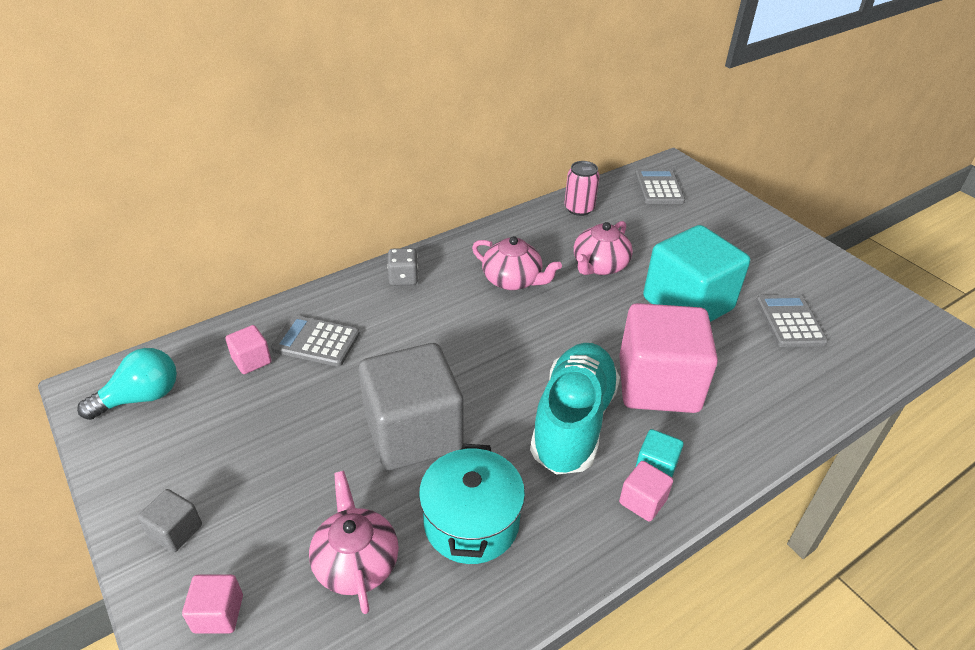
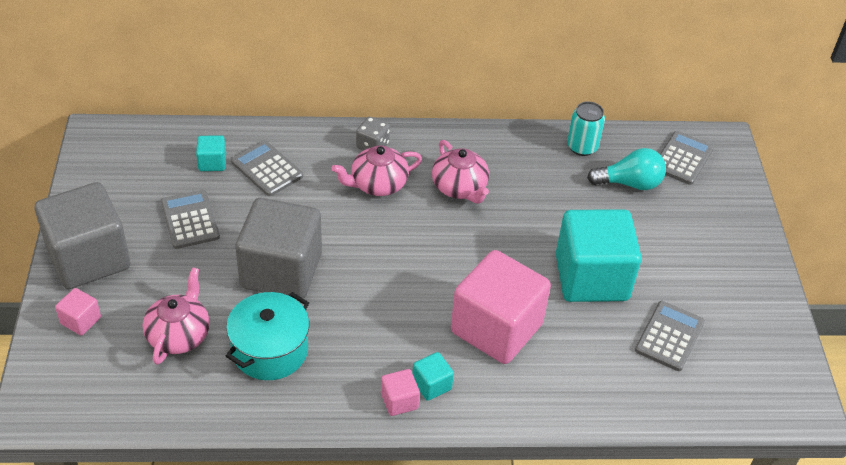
camera: 30 degrees right, 5 degrees up
(141, 397) = (124, 156): turquoise light bulb -> turquoise light bulb (629, 183)
(175, 531) = (89, 258): grey cube -> grey cube, size x2.39
(251, 360) = (212, 162): pink cube -> turquoise cube
(271, 429) = (190, 220): none -> grey calculator
(573, 422) = (402, 322): turquoise shoe -> none
(579, 208) = (582, 147): pink can -> turquoise can
(599, 266) = (547, 208): pink teapot -> pink teapot (377, 184)

